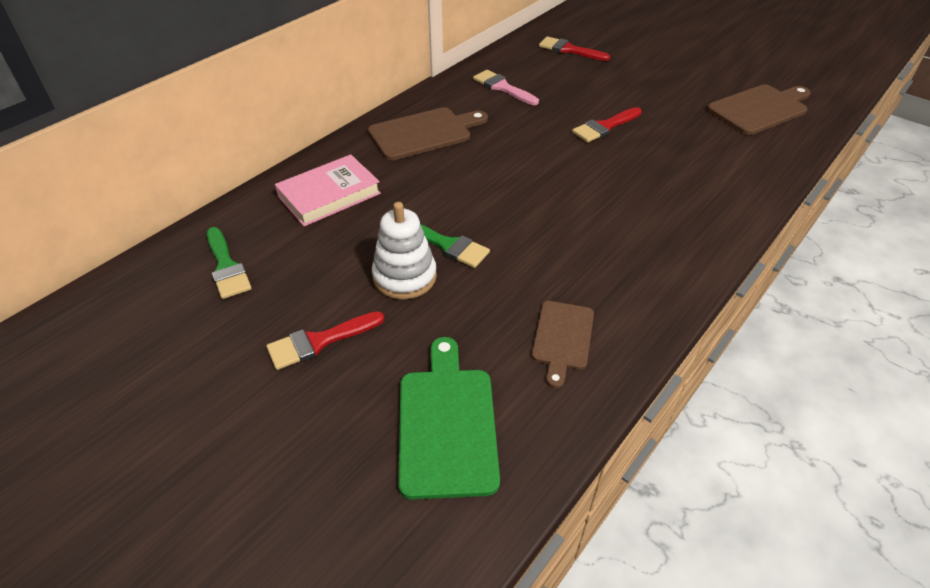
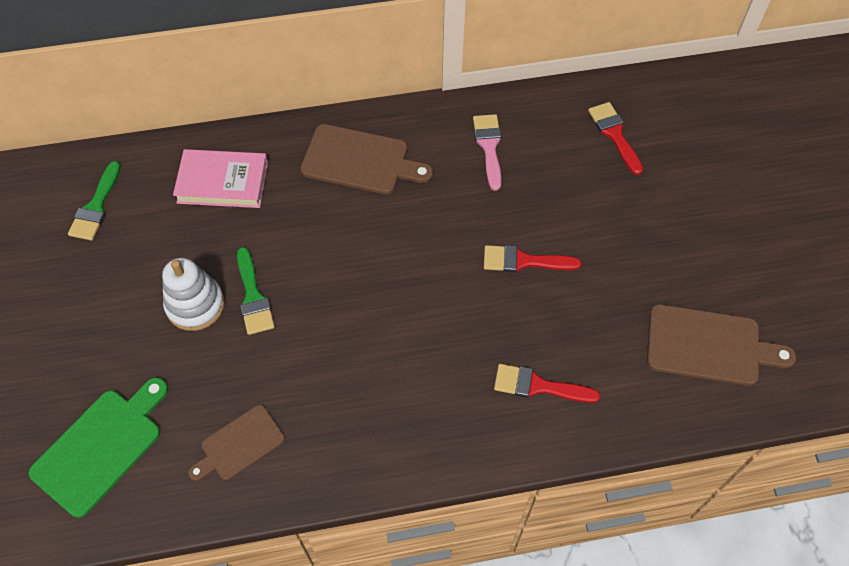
camera: 40 degrees right, 15 degrees up
(319, 341) = (92, 319): red brush -> red brush (538, 386)

